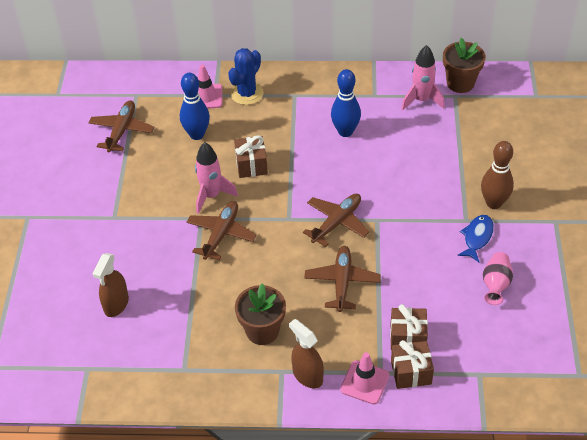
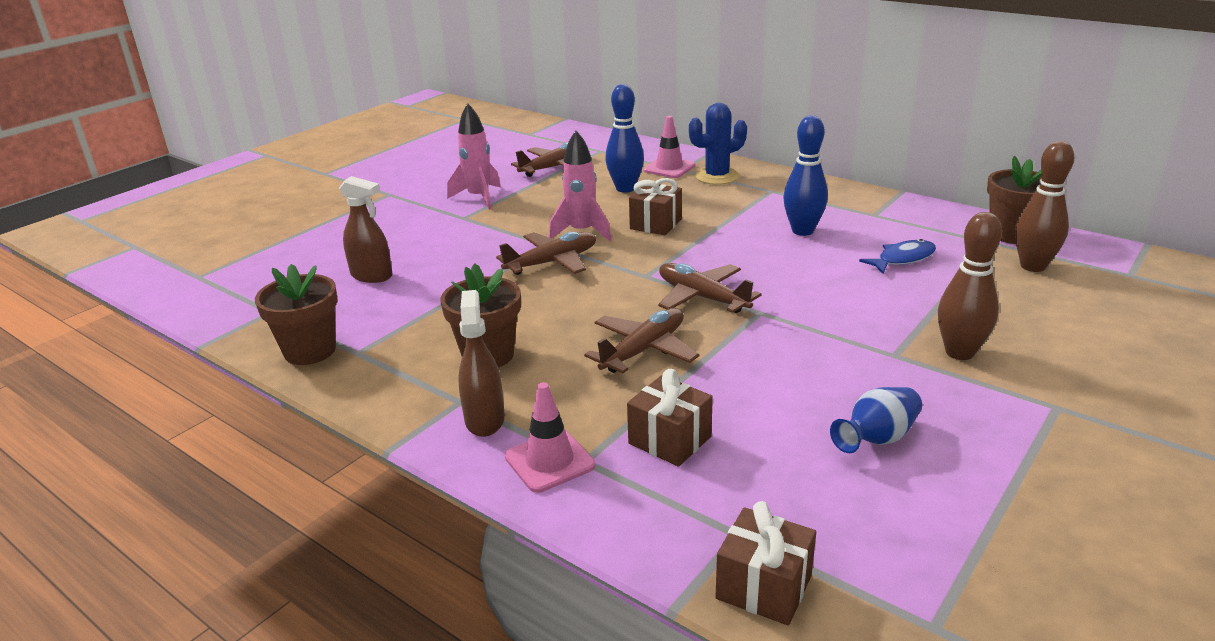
camera: 35 degrees right, 20 degrees down
(116, 304) = (372, 276): brown spray bottle -> brown spray bottle turned 120 degrees counterclockwise
(154, 384) = (310, 351): none -> brown flower pot
(337, 222) = (702, 297): brown plane -> brown plane turned 120 degrees counterclockwise
(411, 372) = (629, 481): brown gift -> brown gift (763, 587)
(421, 100) = (937, 234): pink rocket -> pink rocket (479, 198)
(477, 237) = (896, 377): blue fish -> blue fish (903, 259)
(487, 110) = (1032, 266): none -> brown bowling pin
(495, 284) = (877, 439): pink vase -> blue vase

